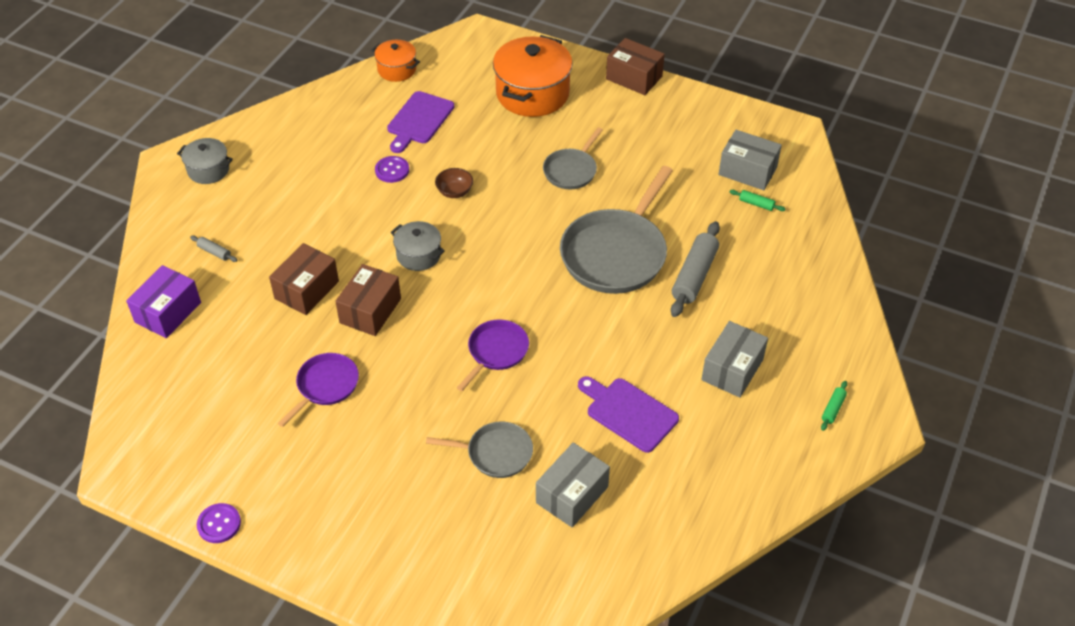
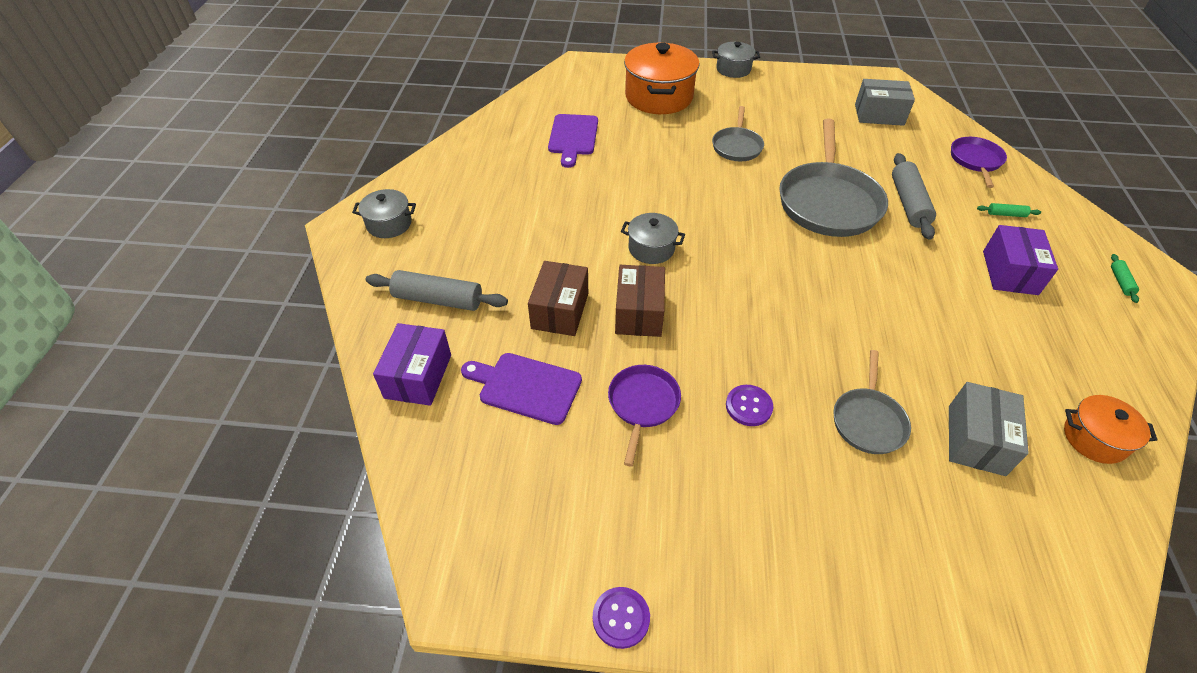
camera: 20 degrees left, 0 degrees up
(214, 252) = (438, 299): grey rolling pin -> grey rolling pin, size x2.16
(392, 170) = (575, 182): purple button -> purple button (748, 406)
(397, 69) = (526, 103): orange pot -> orange pot (1094, 439)
(454, 192) = (646, 186): brown bowl -> none
(495, 453) = (868, 420): grey pan -> grey pan turned 120 degrees clockwise
(496, 352) = (790, 317): purple pan -> purple pan (975, 161)
(628, 413) = (957, 339): purple cutting board -> purple cutting board (526, 387)
(634, 78) = (733, 69): brown box -> grey pot
(732, 369) = (1010, 272): grey box -> purple box
(756, 204) = (907, 136): green rolling pin -> green rolling pin (1006, 214)

